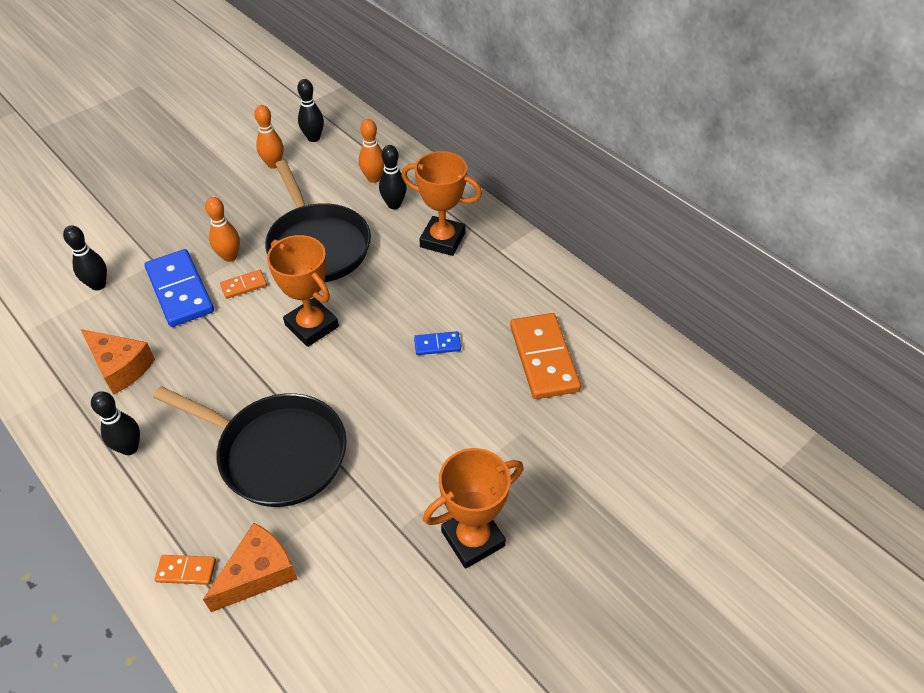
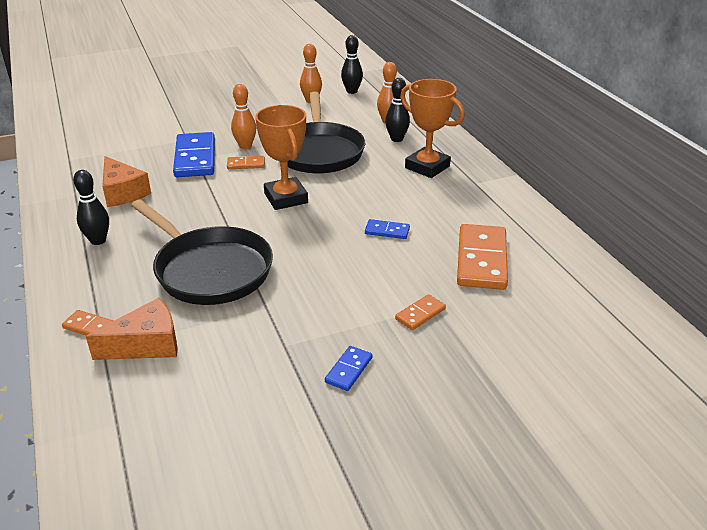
camera: 20 degrees right, 15 degrees down
(98, 285) = (137, 144): black bowling pin -> none
(473, 538) = (348, 370): orange trophy -> blue domino
(512, 447) = (420, 314): none -> orange domino

